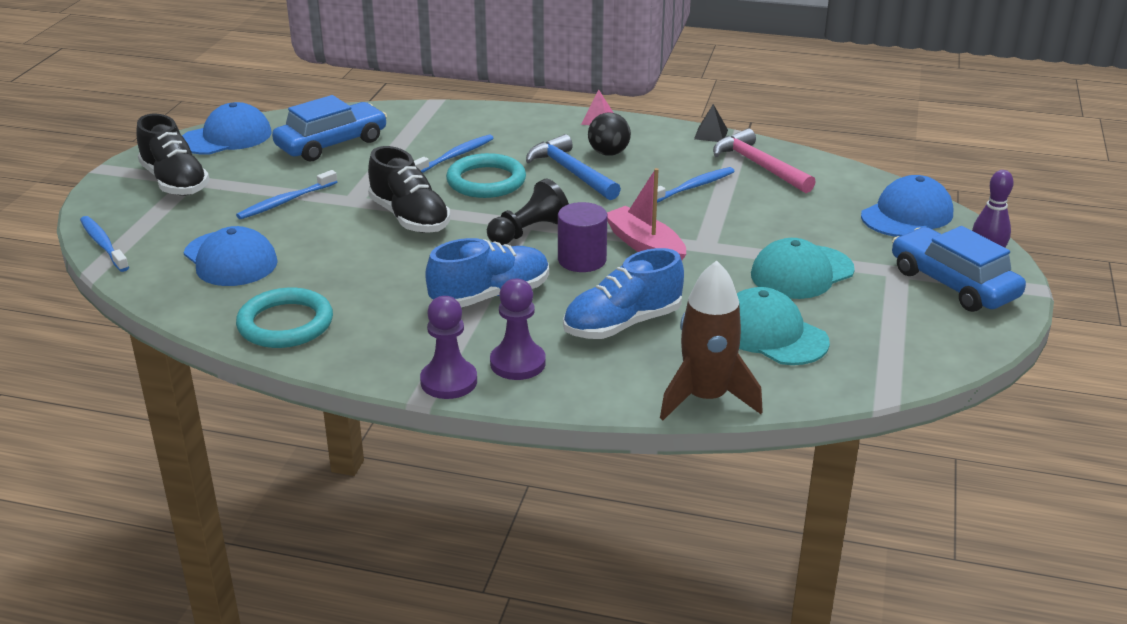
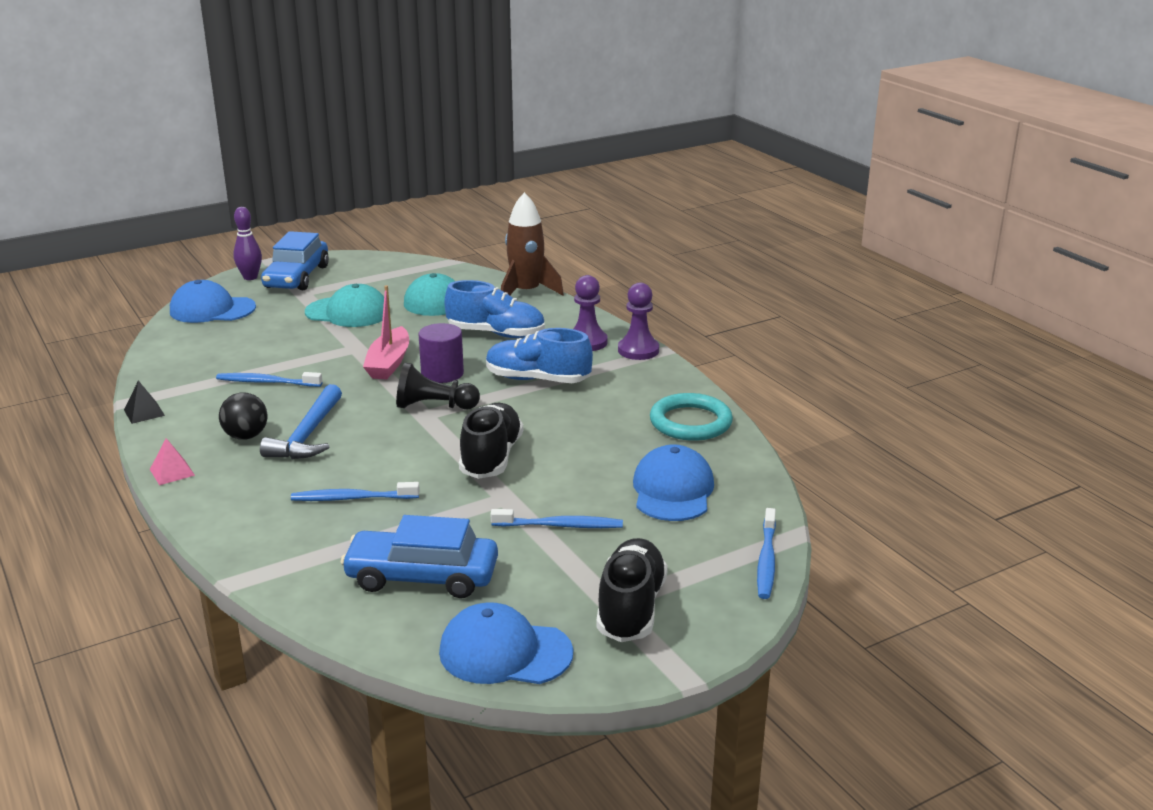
camera: 135 degrees left, 5 degrees down
(486, 181) = (379, 460): turquoise ring -> none
(759, 166) = (190, 374): pink hammer -> none

